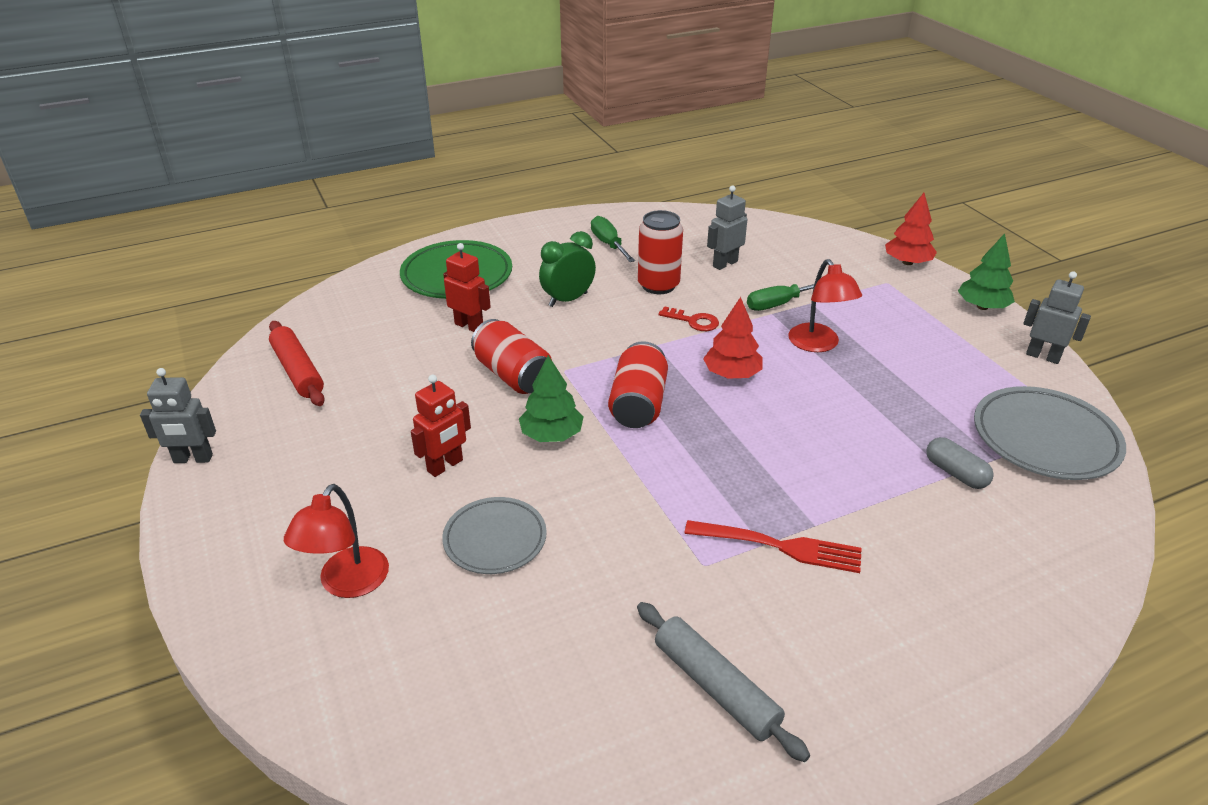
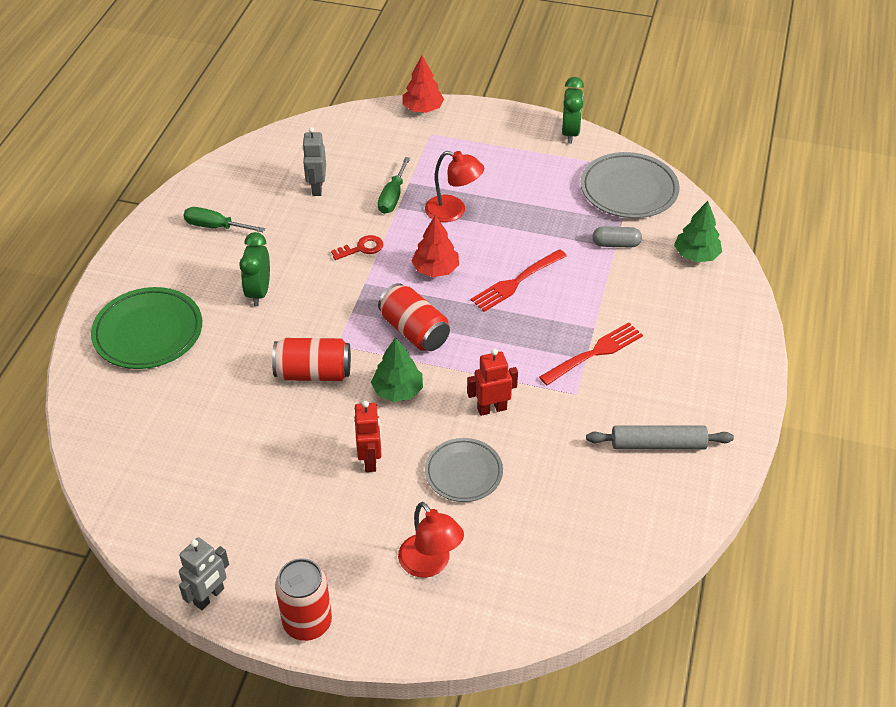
camera: 50 degrees left, 10 degrees up
(298, 371) = (166, 488): red rolling pin -> none
(469, 326) = (226, 363): red robot -> red robot (491, 408)
(658, 285) = (300, 237): red can -> red can (307, 622)
(794, 432) = (517, 281): none -> red fork
(982, 307) = (502, 117): green tree -> green tree (696, 255)
(1043, 356) = (570, 133): grey robot -> green clock

